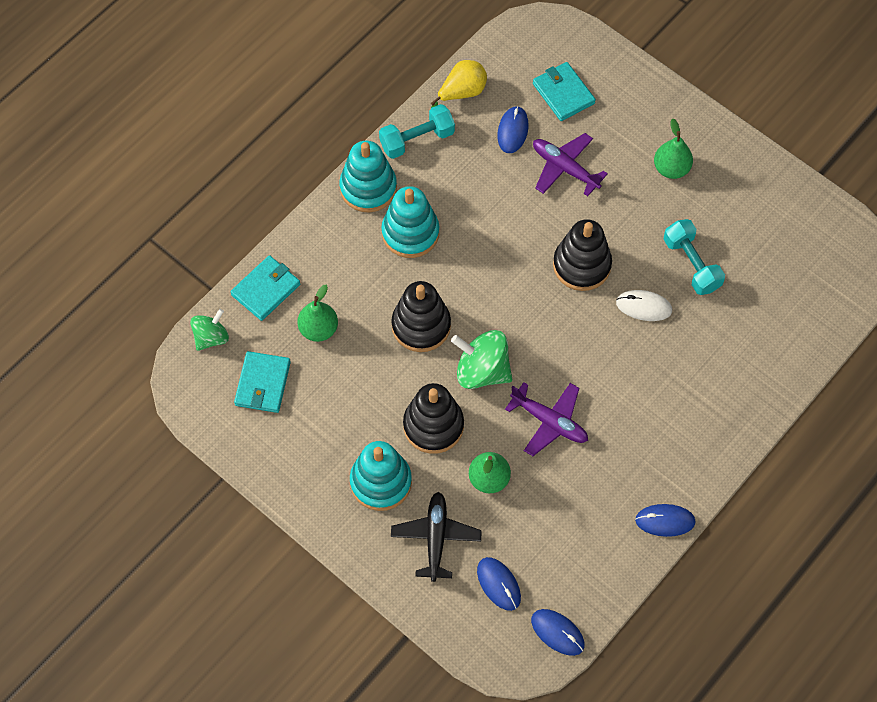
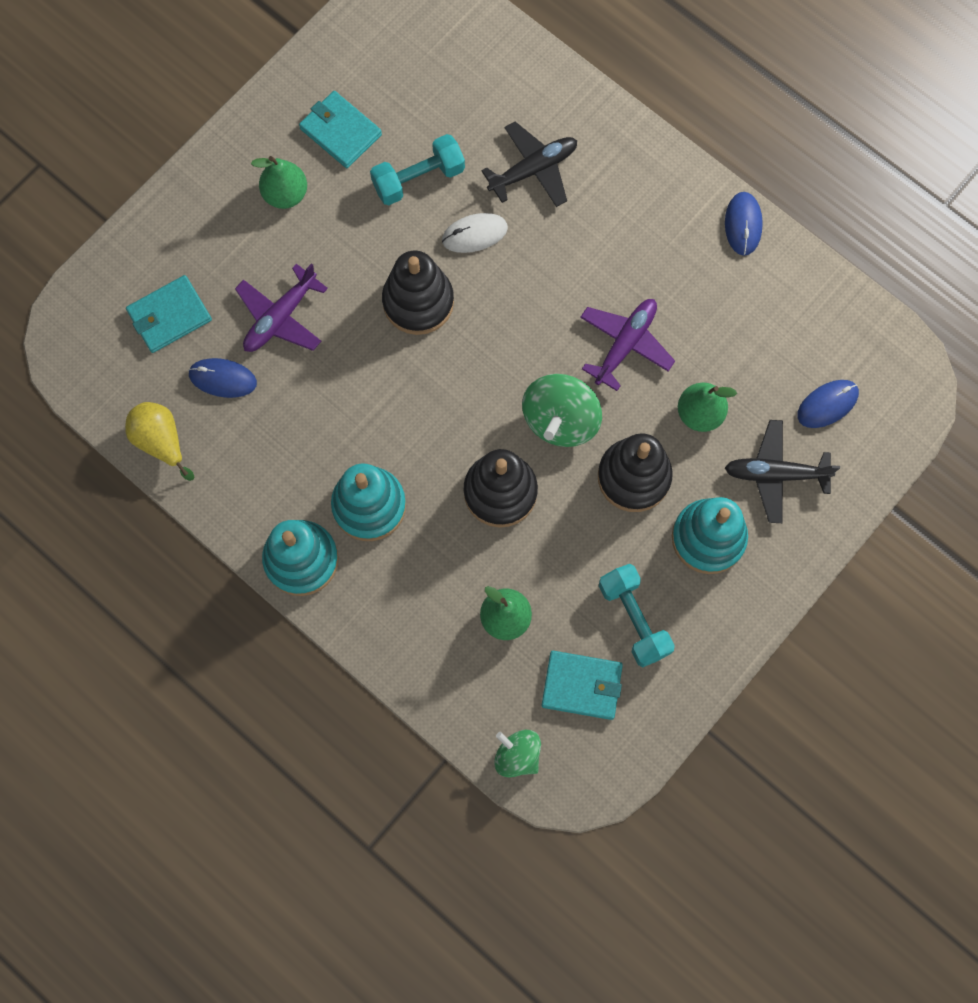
camera: 90 degrees left, 10 degrees up
(266, 289) = (448, 687): turquoise wallet -> turquoise wallet (340, 132)
(417, 139) = (230, 498): turquoise dumbbell -> turquoise dumbbell (634, 619)
(557, 632) = (879, 342): blue mouse -> none
(644, 306) = (474, 234): white mouse -> white mouse turned 60 degrees clockwise
(706, 352) = (533, 169): none -> black plane

